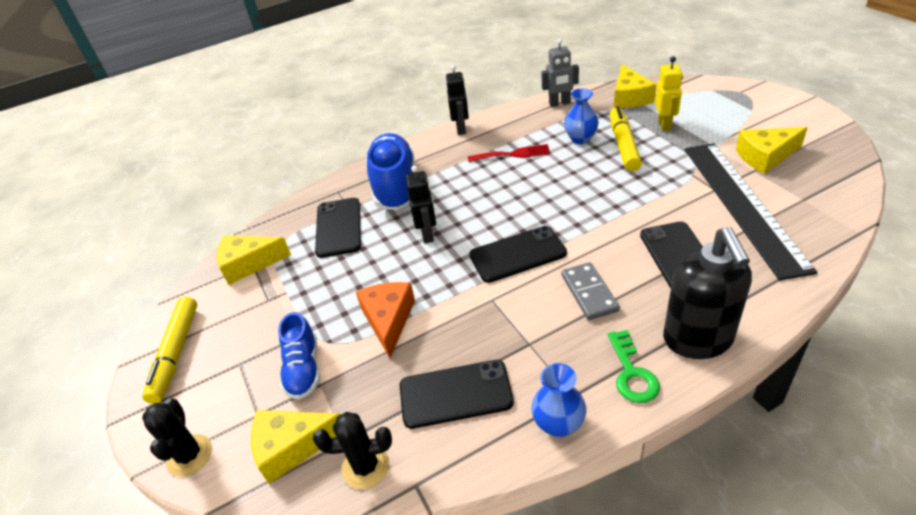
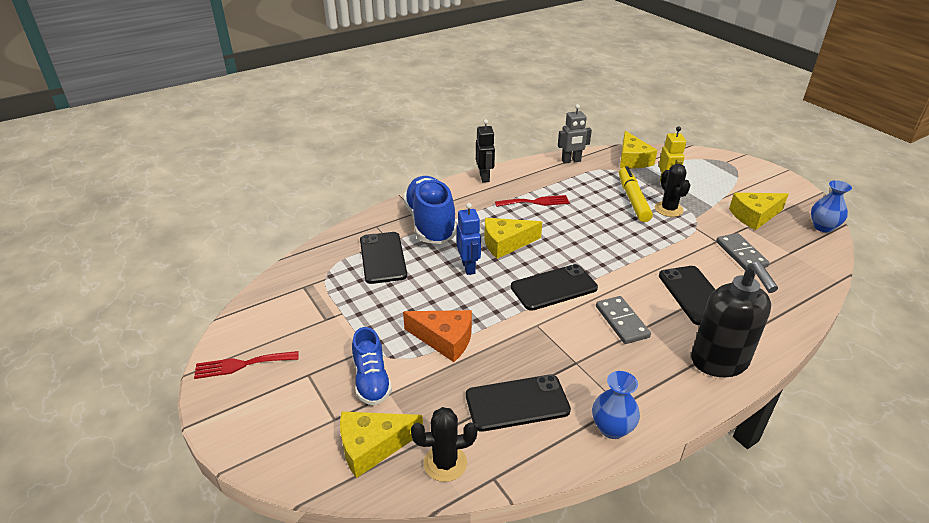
camera: 10 degrees left, 5 degrees down
(176, 354) = (242, 365): yellow marker -> red fork
(189, 455) = (273, 454): black cactus -> black cactus (668, 209)
(248, 264) = (300, 286): yellow cheese -> yellow cheese (506, 243)
(388, 320) = (444, 339): orange cheese -> orange cheese turned 120 degrees clockwise
(428, 234) = (469, 267): black robot -> blue robot
(580, 139) = (594, 192): blue vase -> blue vase (823, 227)
(631, 373) = (668, 387): green key -> none
(743, 204) = (741, 254): black ruler -> grey domino

